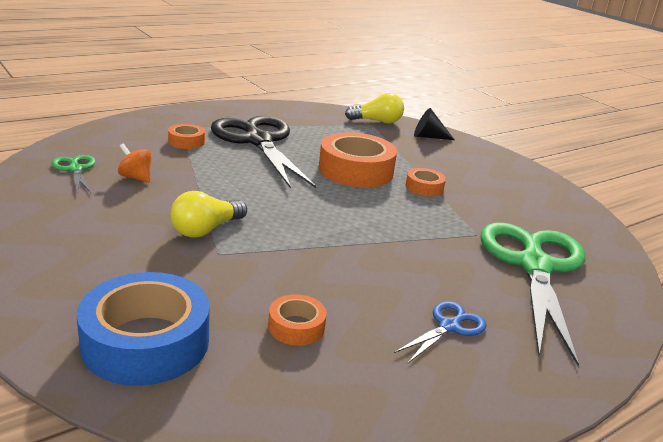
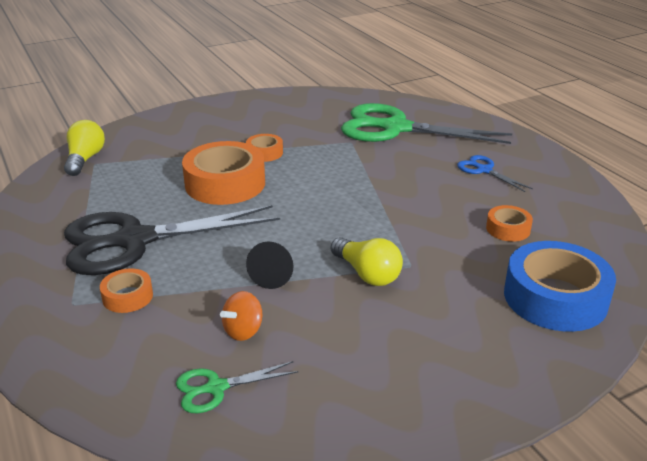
camera: 80 degrees left, 5 degrees up
(428, 137) = (138, 135): black cone -> black cone (273, 275)

